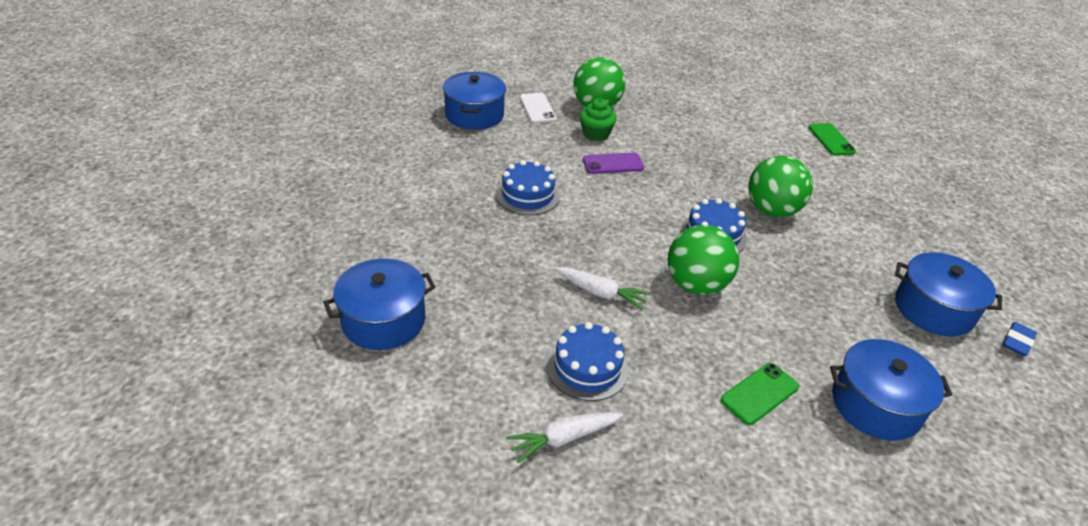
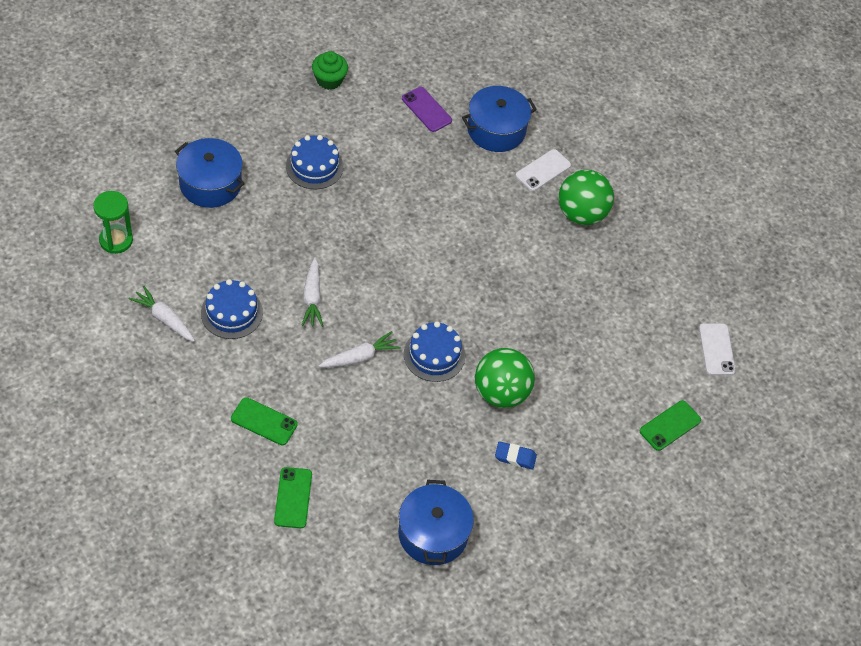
camera: 60 degrees right, 15 degrees up
(402, 447) = (116, 240): none -> green hourglass
(527, 195) = (402, 211): blue cake -> blue cake (314, 166)
(596, 134) = (532, 228): green cupcake -> green cupcake (329, 80)
(613, 164) = (491, 255): purple phone -> purple phone (426, 109)
(696, 285) = (359, 357): green ball -> white carrot
(762, 97) = (716, 349): none -> white phone
(875, 405) = (293, 498): blue pot -> green phone
(1017, 342) = (426, 600): blue eraser -> blue eraser (515, 457)

